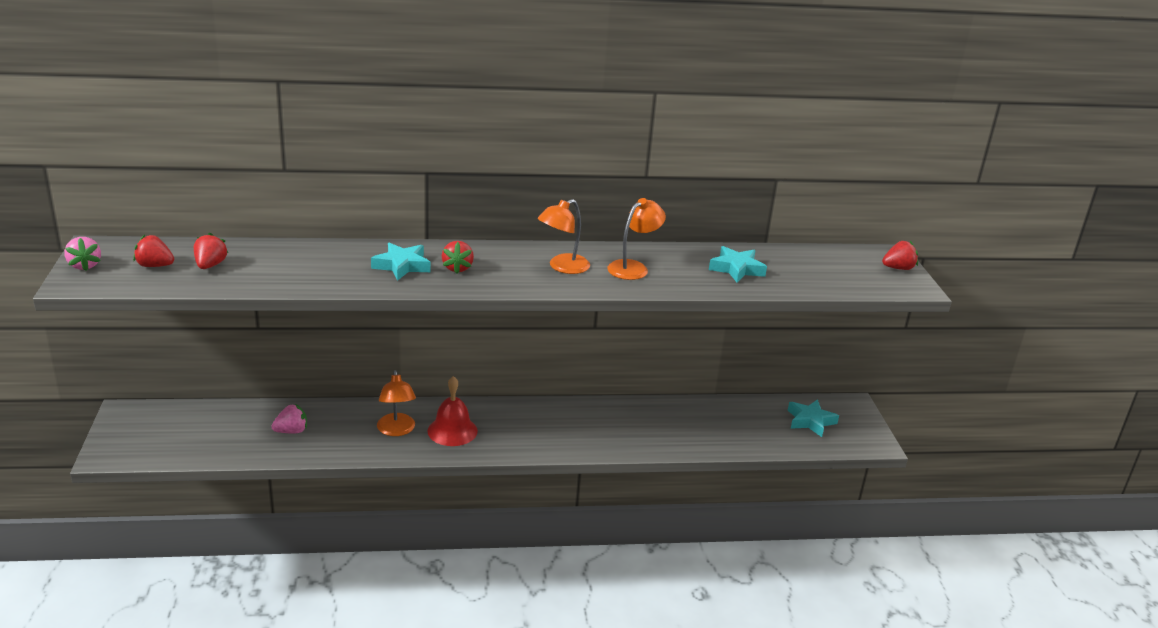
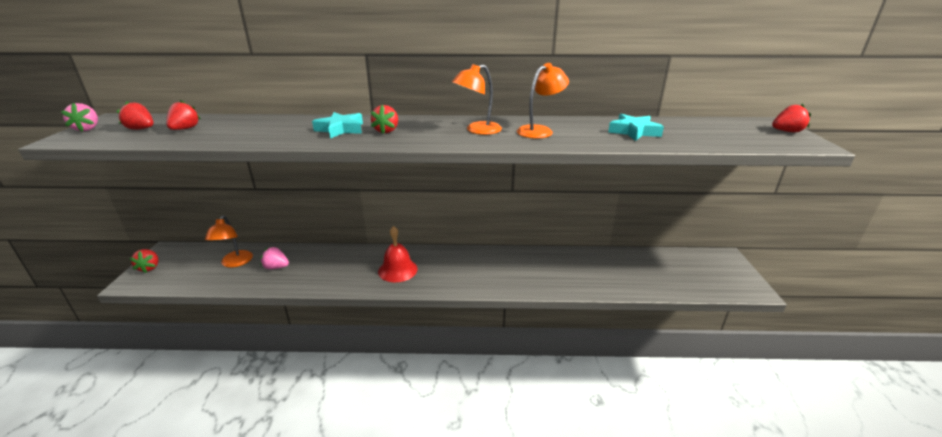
camera: 10 degrees right, 0 degrees up
(117, 436) = (149, 267): none -> red strawberry
(291, 431) = (276, 267): pink strawberry -> pink strawberry turned 150 degrees counterclockwise
(396, 430) = (355, 268): orange lamp -> orange lamp (235, 263)
(810, 421) = (691, 269): turquoise star -> none

